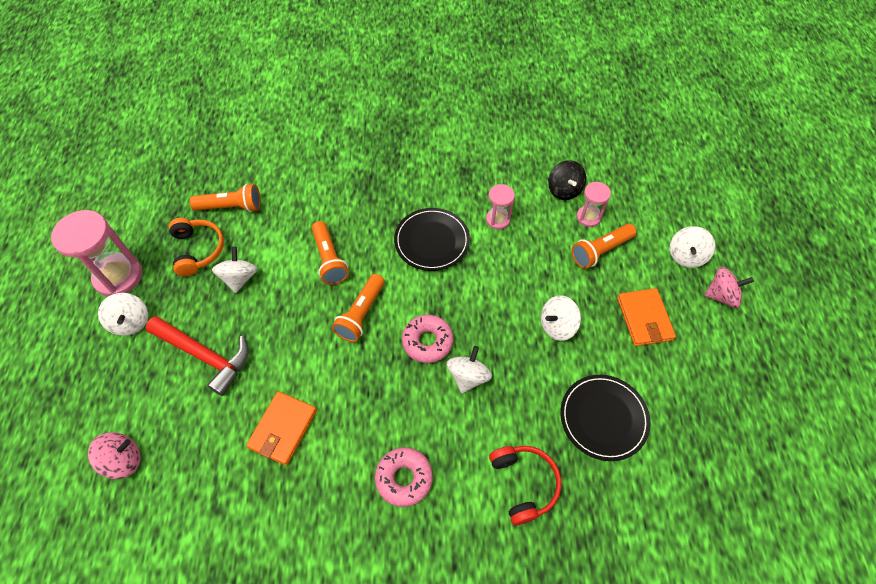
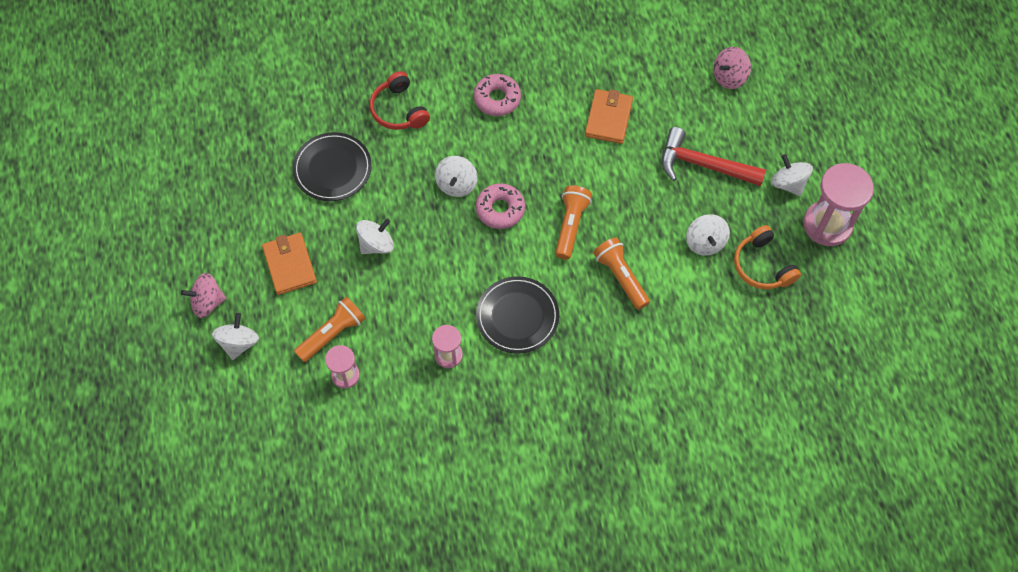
camera: 170 degrees right, 5 degrees up
(231, 207) = (751, 322): orange flashlight -> none
(564, 190) = (374, 408): black spinning top -> none

